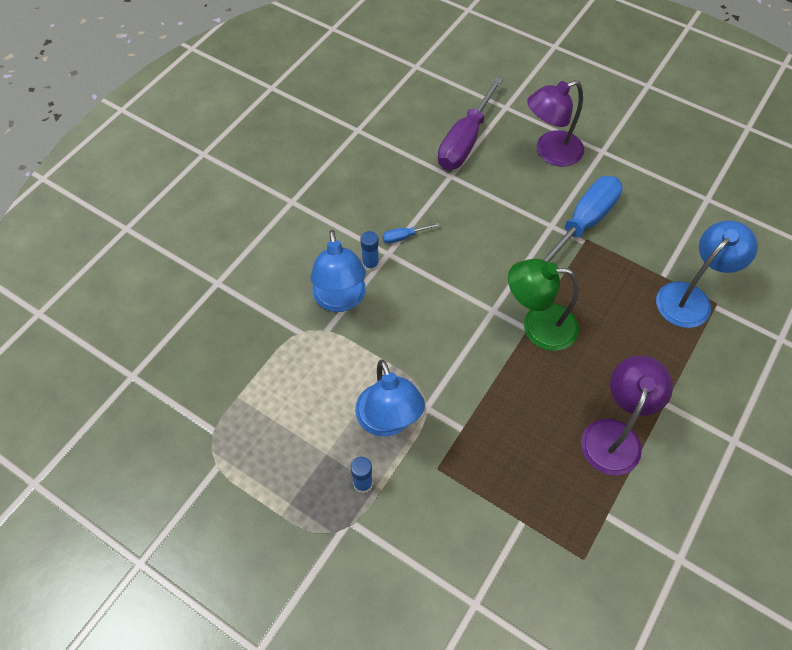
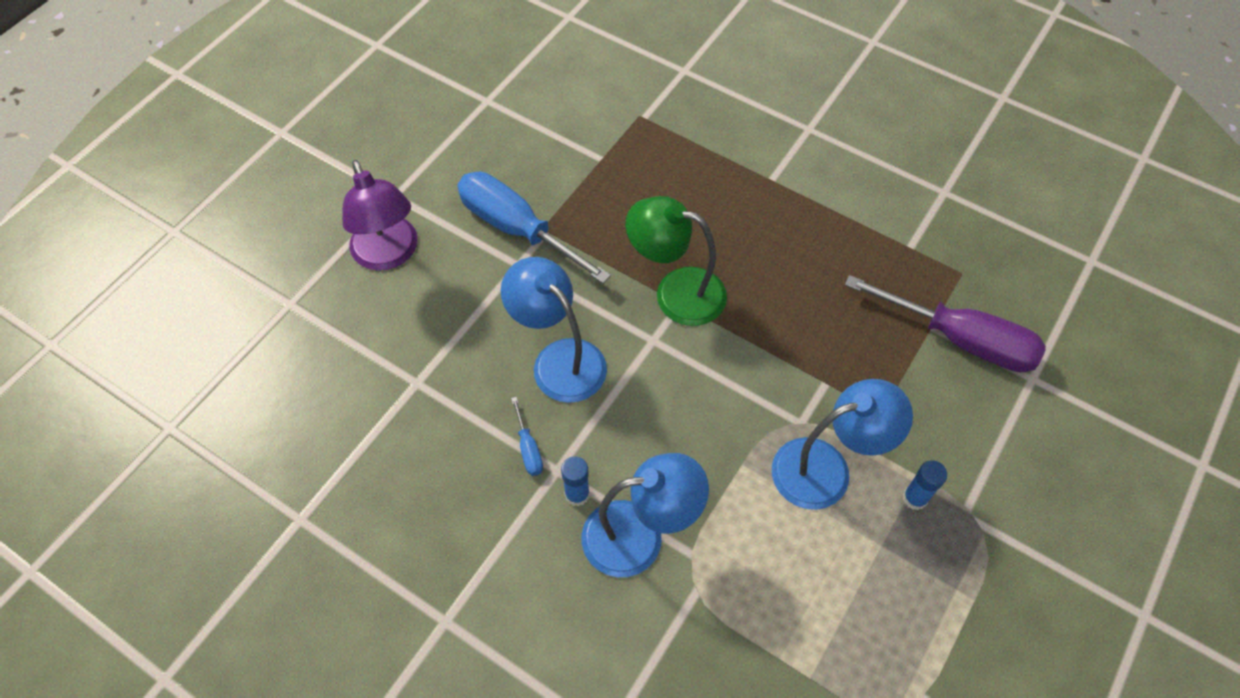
camera: 90 degrees left, 0 degrees up
(465, 140) = (350, 360): purple screwdriver -> purple screwdriver (959, 339)
(538, 326) = (676, 292): green lamp -> green lamp turned 105 degrees clockwise
(614, 435) = (815, 230): purple lamp -> none
(690, 297) = (632, 138): blue lamp -> blue lamp (559, 359)

